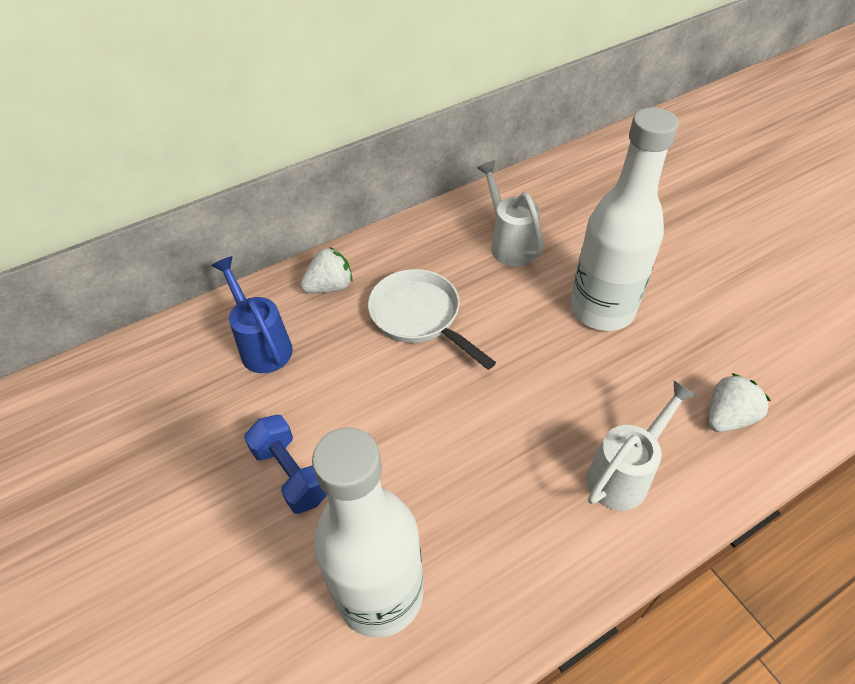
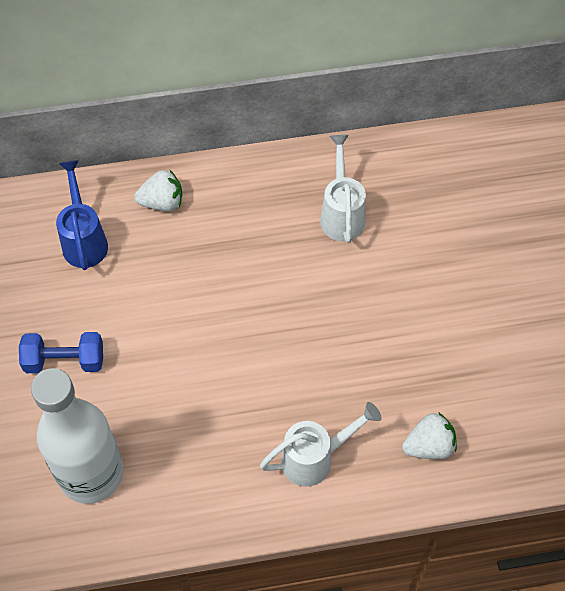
camera: 20 degrees right, 10 degrees up
(291, 473) = (64, 361): blue dumbbell -> blue dumbbell turned 75 degrees counterclockwise
(419, 317) = (224, 260): white pan -> none
(602, 309) = (385, 311): white bottle -> none

